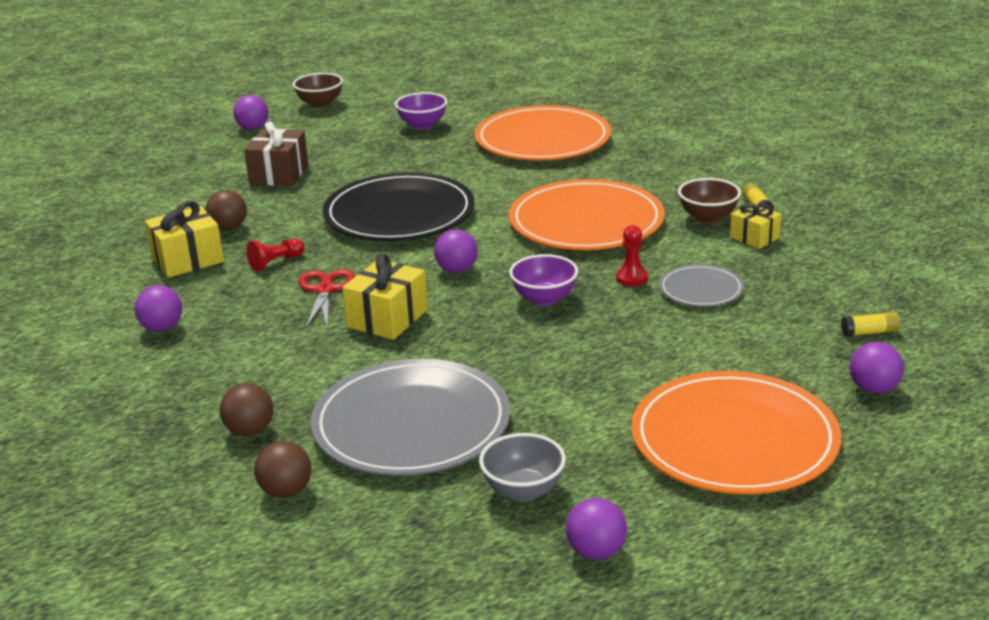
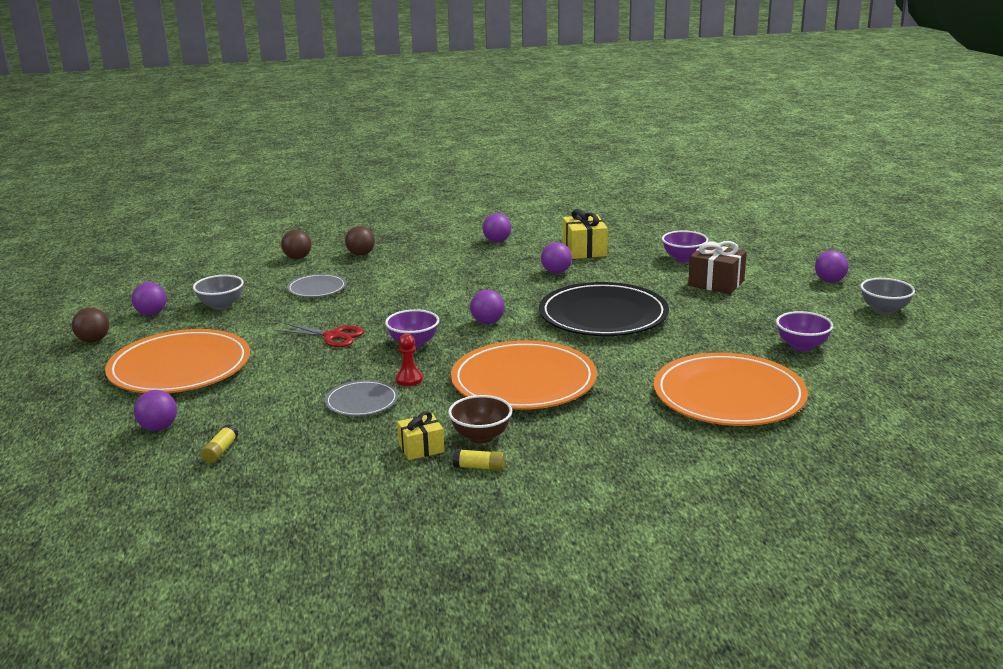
camera: 110 degrees right, 5 degrees down
(204, 199) = (683, 259): none -> purple bowl
(229, 228) = (625, 263): brown ball -> brown ball (93, 340)
(276, 262) = (556, 272): red pawn -> purple ball
(320, 104) = (884, 310): brown bowl -> grey bowl
(325, 290) = (500, 282): red scissors -> red scissors (333, 336)
(387, 318) = (442, 295): yellow gift -> none
(411, 424) = (317, 288): grey plate -> grey plate, size x0.49

